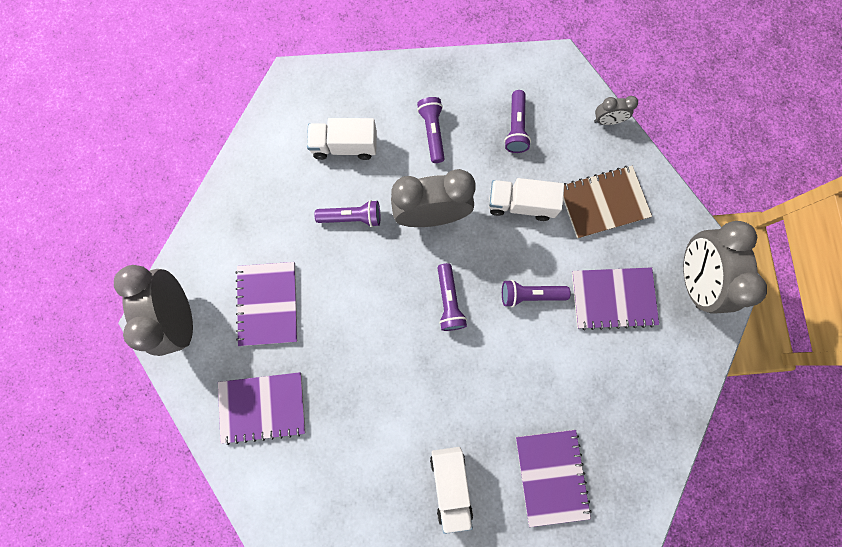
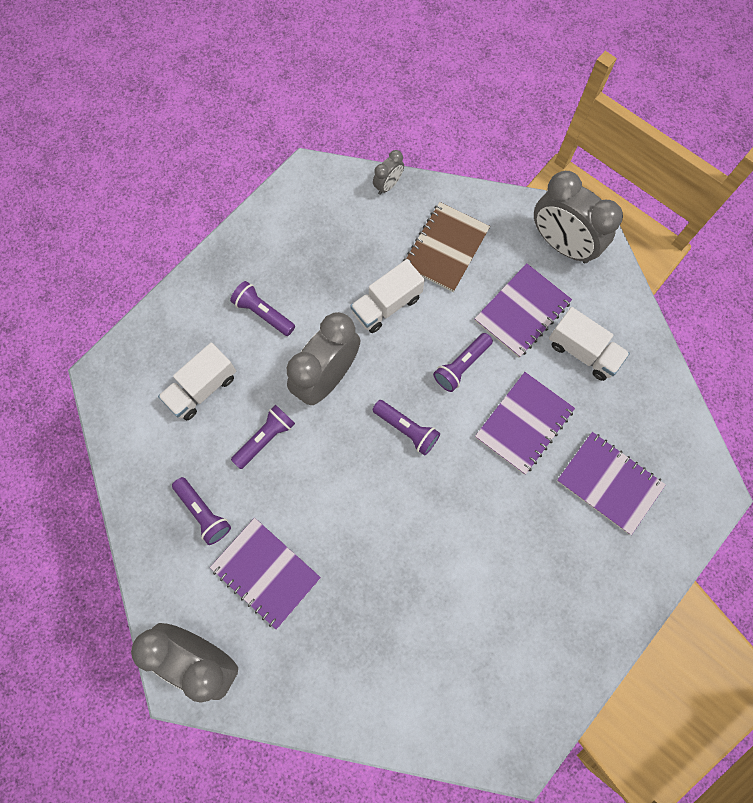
camera: 45 degrees left, 5 degrees down
(263, 407) = (345, 657): purple notebook -> purple notebook (524, 423)
(450, 484) = (546, 564): white truck -> white truck (583, 351)
(515, 128) = (325, 251): purple flashlight -> purple flashlight (203, 513)

